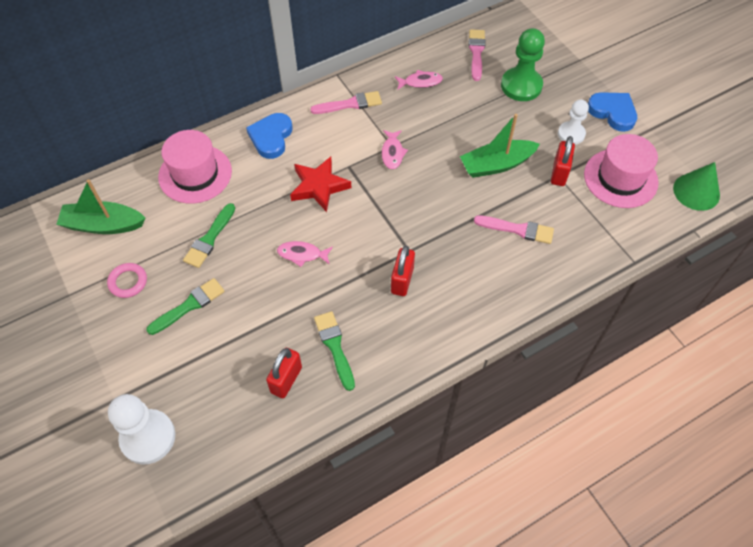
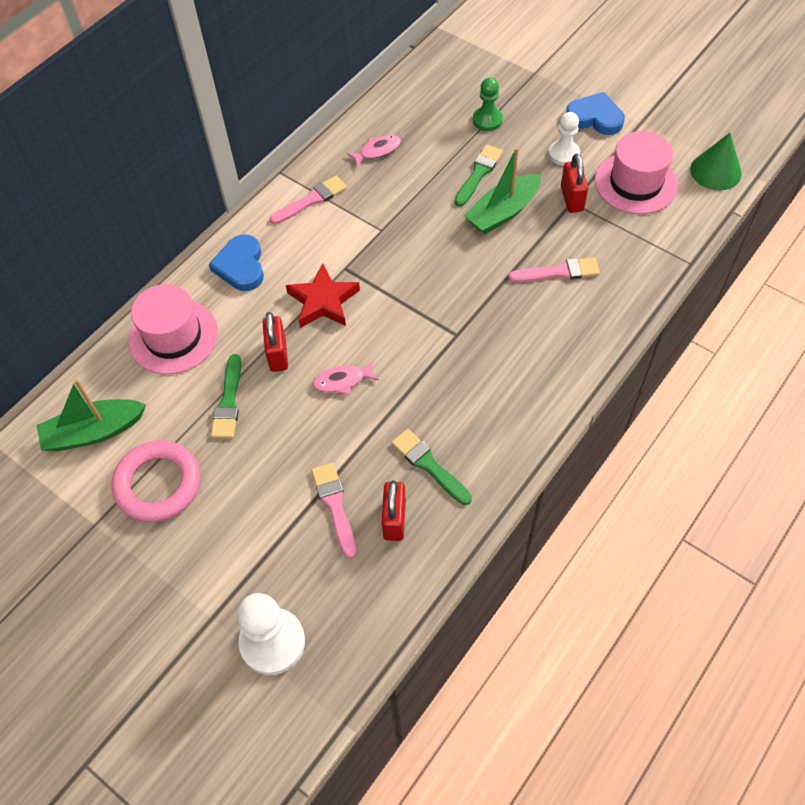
camera: 20 degrees left, 0 degrees up
(128, 282) = (158, 484): pink ring -> pink ring, size x1.83
(189, 305) = (244, 483): green brush -> green brush (478, 173)
(392, 153) = (386, 237): pink fish -> none
(402, 280) = (465, 368): red padlock -> red padlock (278, 354)
(476, 52) = (422, 99): pink brush -> pink brush (334, 505)
(521, 86) = (487, 120): green pawn -> green pawn, size x0.63

